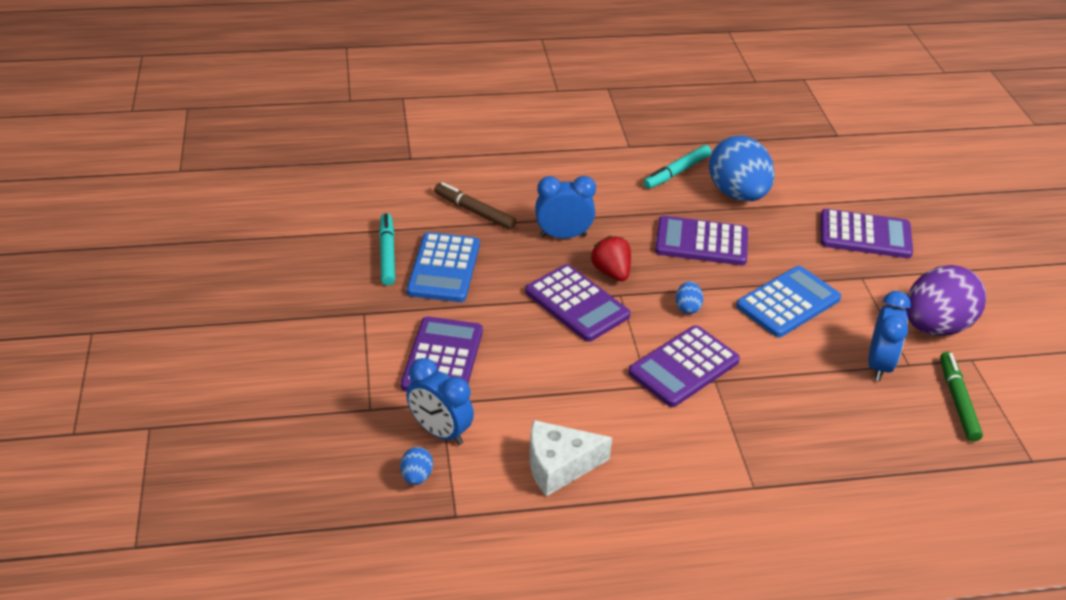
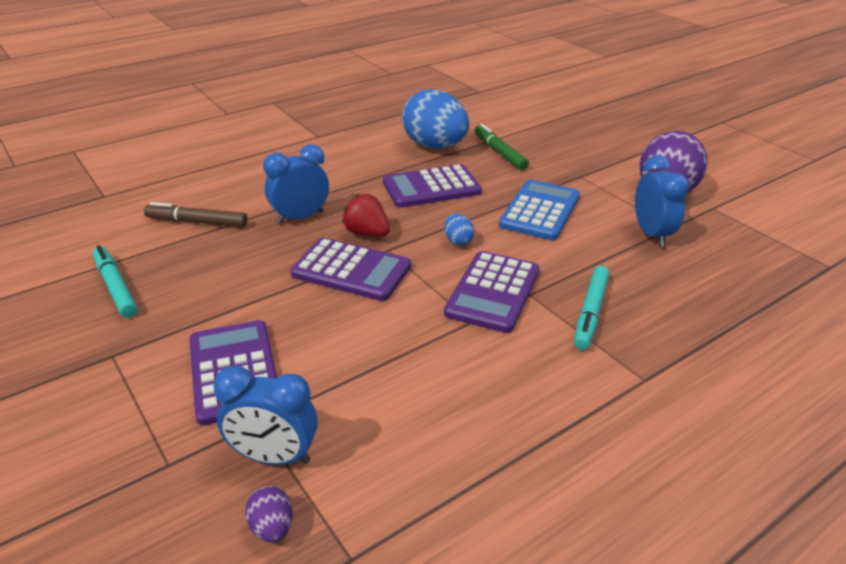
camera: 25 degrees left, 5 degrees down
(416, 476) = (272, 527): blue egg -> purple egg
(444, 268) = (189, 281): blue calculator -> none
(559, 466) = (437, 439): white cheese -> none
(677, 172) = (372, 144): turquoise marker -> turquoise marker (590, 312)
(865, 235) = (557, 147): purple calculator -> none
(957, 401) = (734, 241): green marker -> green marker (499, 152)

